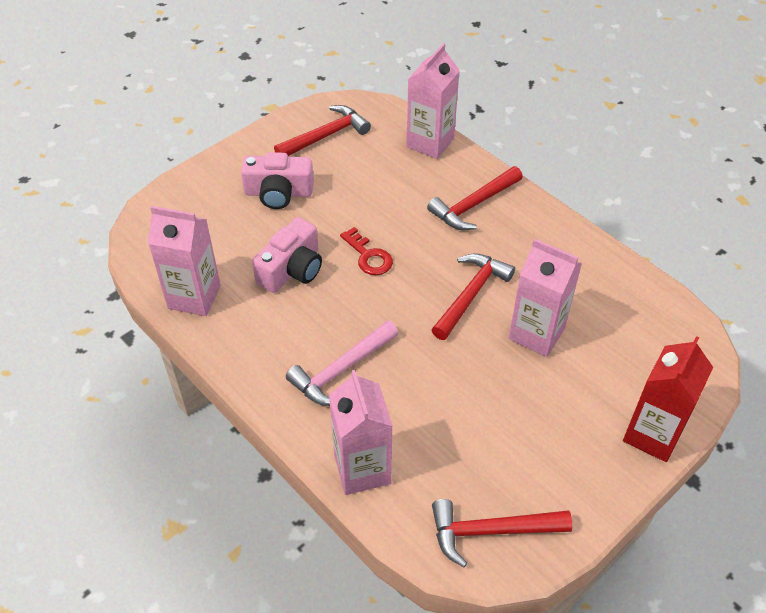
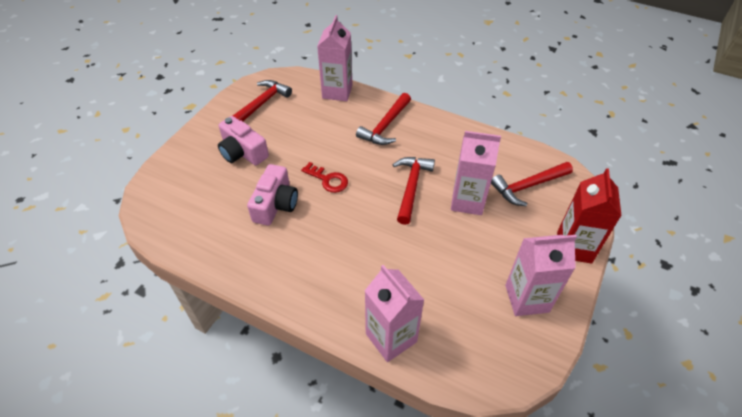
camera: 20 degrees left, 0 degrees up
(194, 297) = (208, 246): pink carton -> pink carton (527, 298)
(278, 192) = (243, 152): pink camera -> pink camera turned 60 degrees clockwise
(341, 370) = (343, 268): pink hammer -> none
(491, 531) = (503, 353): red hammer -> red hammer (528, 186)

